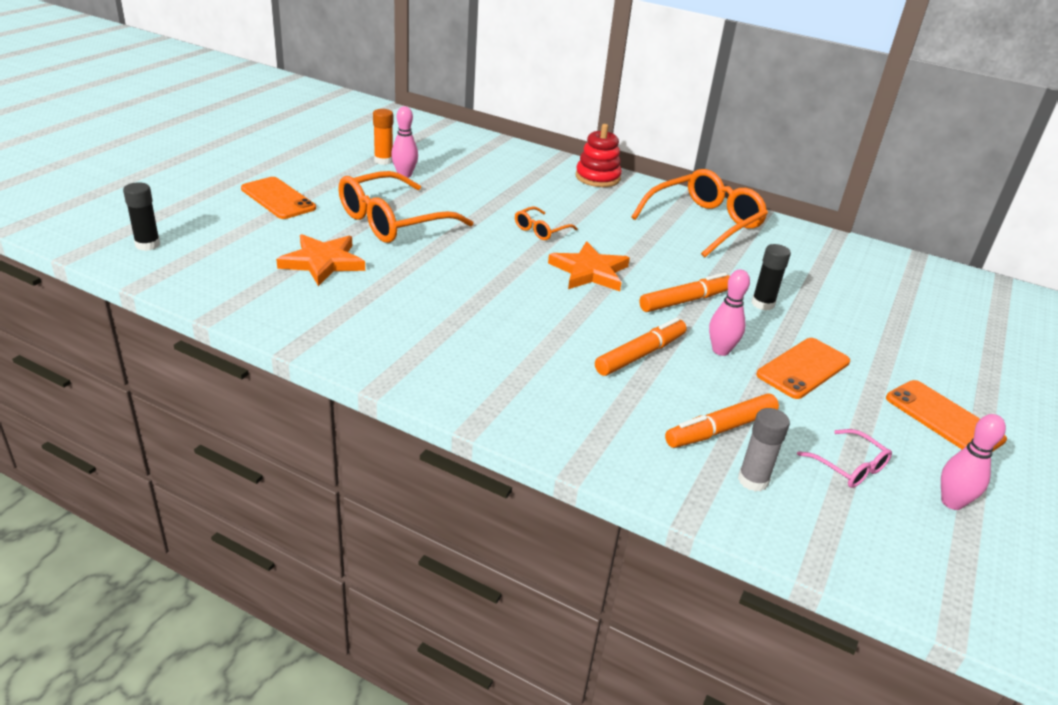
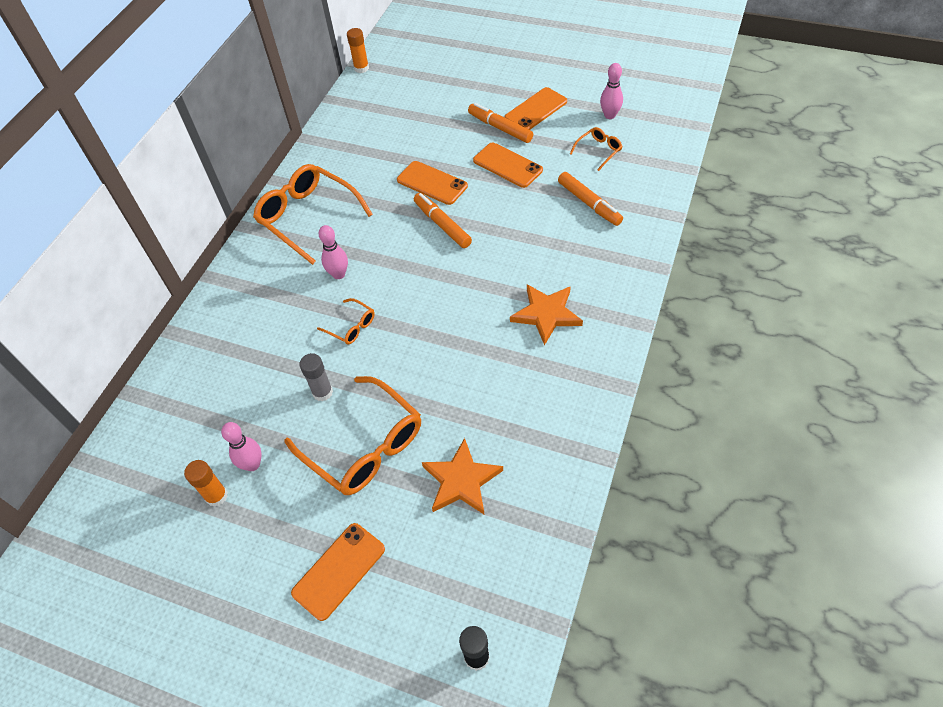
camera: 90 degrees left, 20 degrees up
(589, 271) = (416, 284): orange star -> orange star (546, 314)
(597, 177) = (227, 297): red stacking toy -> none
(640, 355) = (524, 245): orange marker -> orange marker (500, 128)
(720, 350) = (502, 204): pink bowling pin -> pink bowling pin (339, 274)
(753, 480) = (629, 190): grey glue stick -> grey glue stick (322, 392)
(762, 304) = (432, 183): black glue stick -> orange phone
(849, 467) = (598, 151): pink glasses -> orange glasses
(993, 282) = (361, 68): none -> orange glue stick

